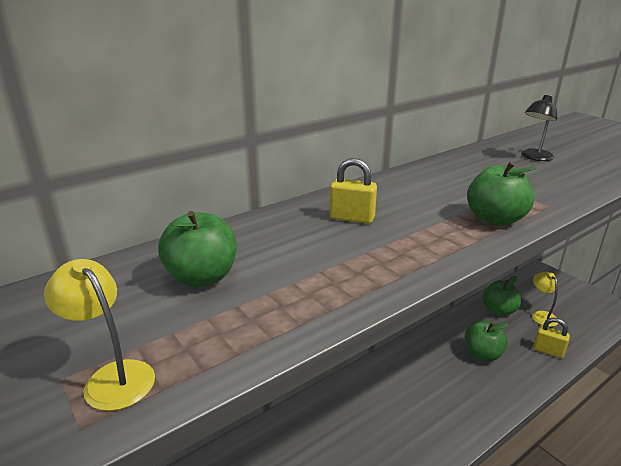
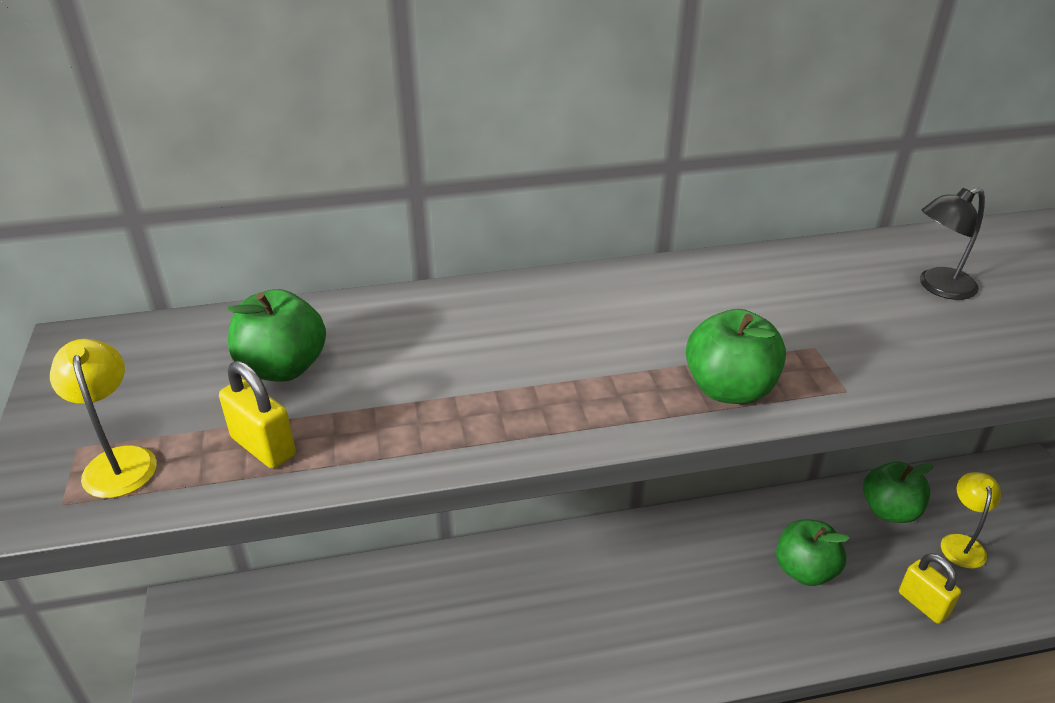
camera: 25 degrees right, 10 degrees up
(352, 218) = (529, 329): yellow padlock -> yellow padlock (263, 446)

